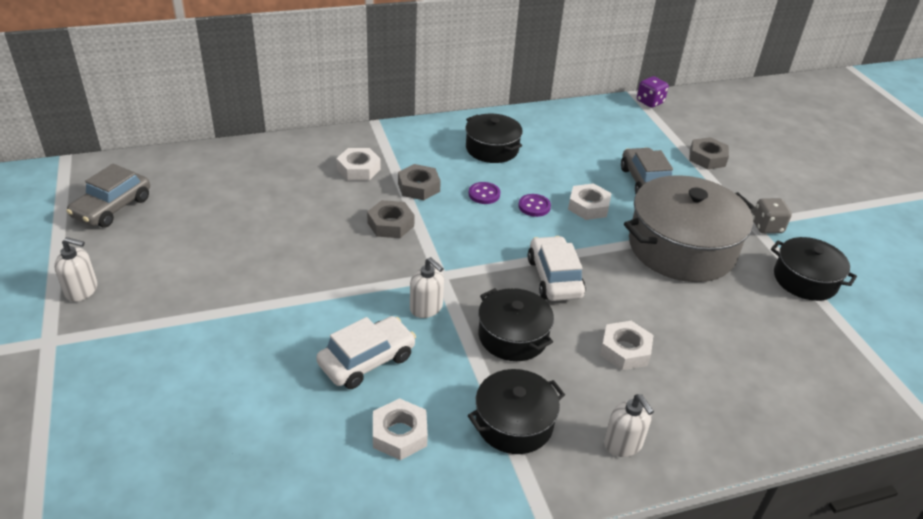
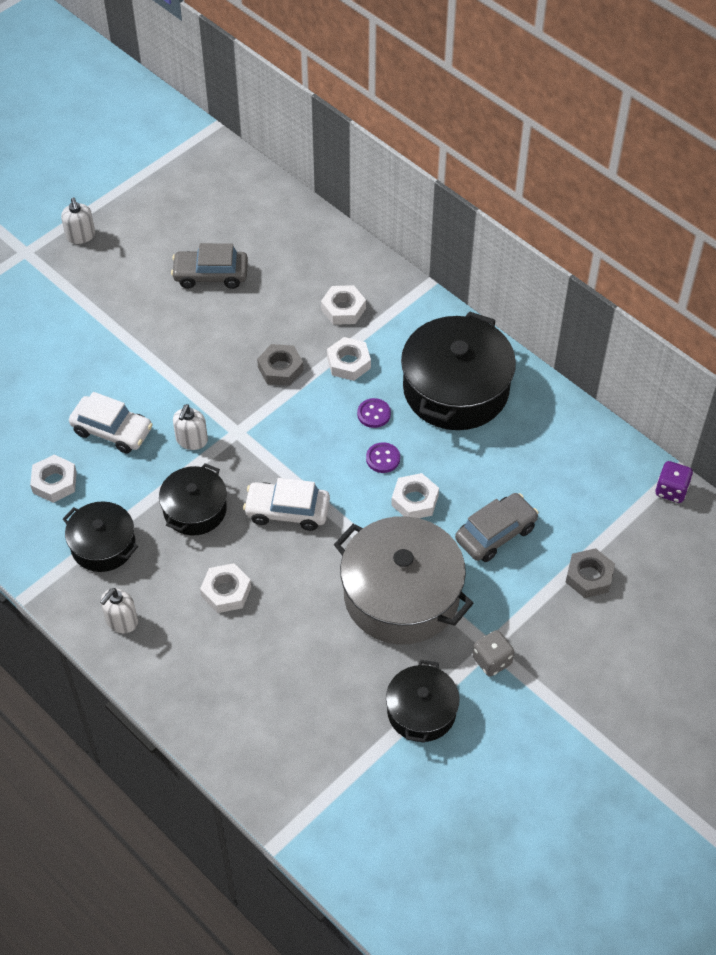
camera: 65 degrees right, 15 degrees up
(112, 208) = (177, 192): grey car -> grey car (211, 275)
(418, 187) = (348, 363): grey nut -> white nut
(492, 149) = (455, 389): black pot -> black pot, size x1.76
(554, 278) = (287, 511): white car -> white car turned 135 degrees counterclockwise

